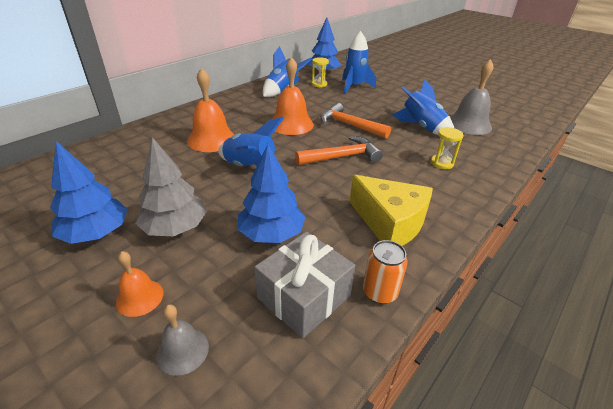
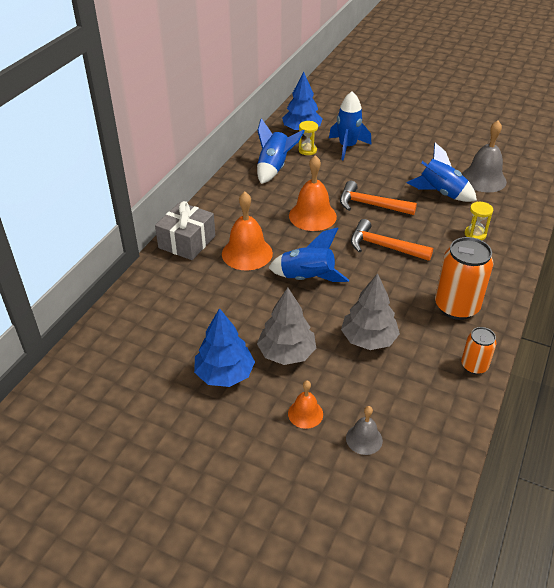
camera: 15 degrees left, 5 degrees up
(271, 233) = (368, 339): blue tree -> grey tree
(304, 296) = (423, 382): grey gift -> grey gift (187, 242)
(342, 157) = (384, 247): orange hammer -> orange hammer turned 120 degrees counterclockwise
(389, 223) = (456, 307): yellow cheese -> orange can

